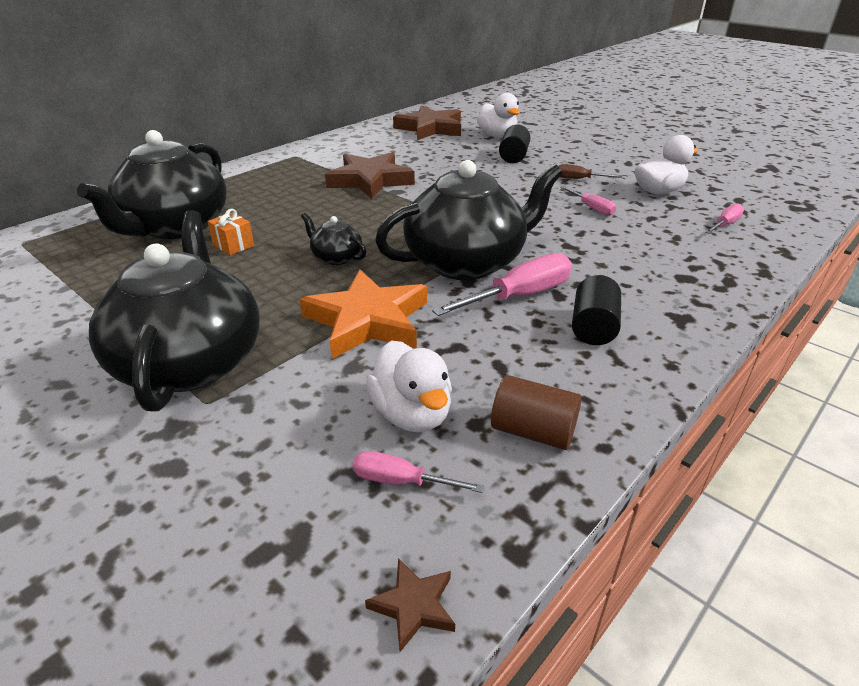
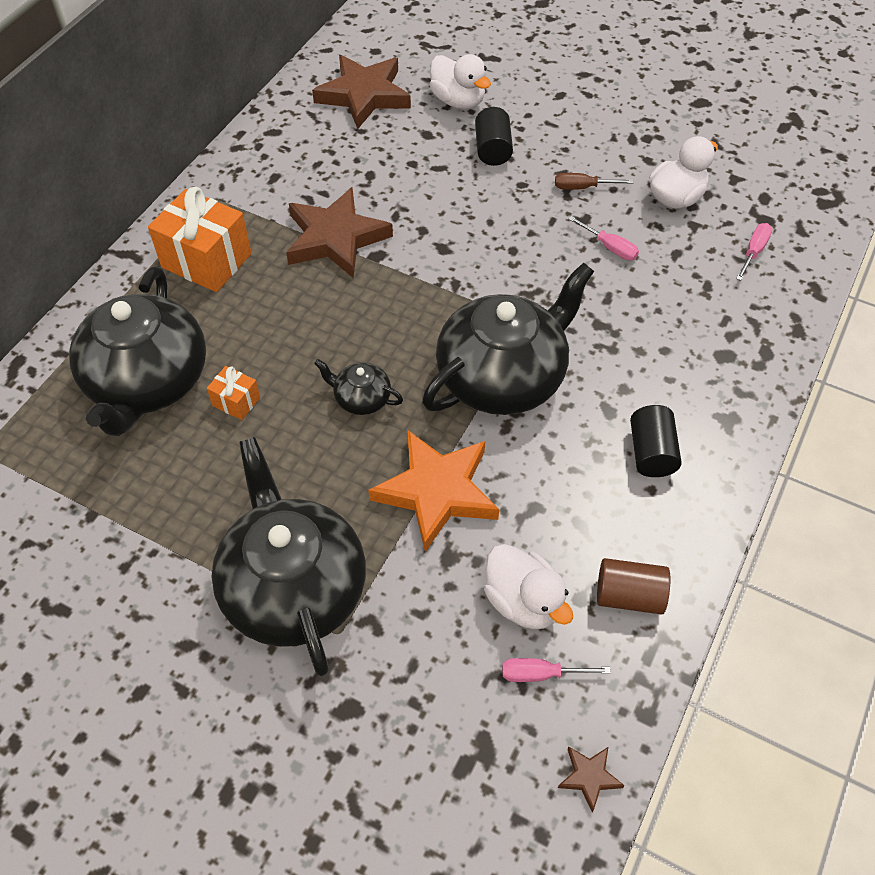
camera: 15 degrees left, 20 degrees up
(268, 179) = (206, 260): none -> orange gift
(520, 296) = (572, 420): pink screwdriver -> none

